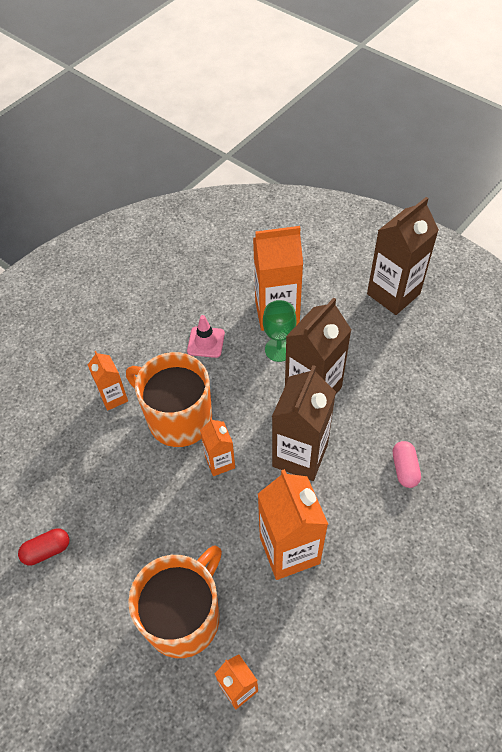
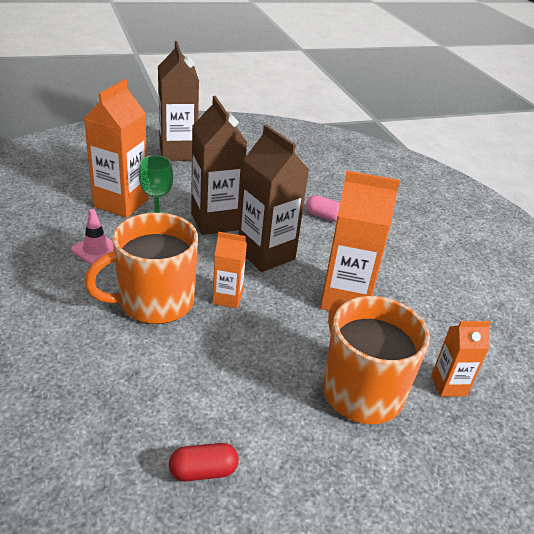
camera: 65 degrees left, 20 degrees down
(47, 550) = (203, 471): red capsule -> red capsule turned 75 degrees clockwise
(113, 397) = (77, 333): orange carton -> none

